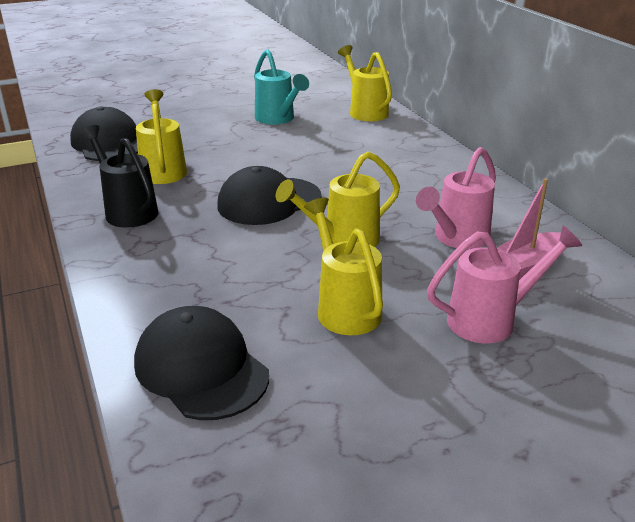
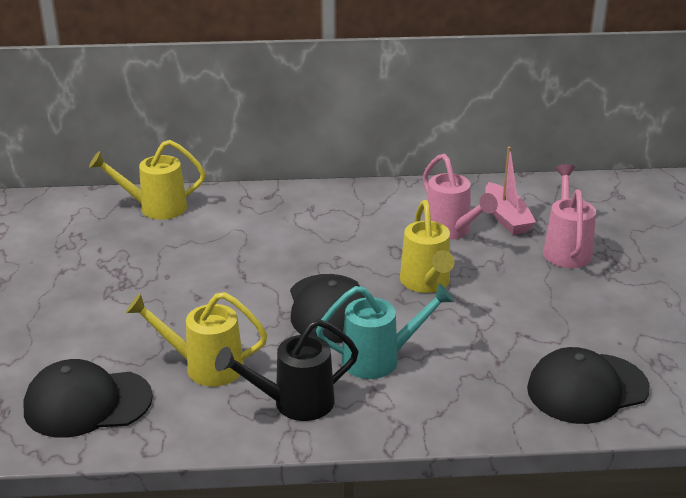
camera: 70 degrees left, 0 degrees up
(277, 119) = (125, 266): turquoise watering can -> turquoise watering can (379, 359)
(345, 308) = (530, 306): yellow watering can -> none

